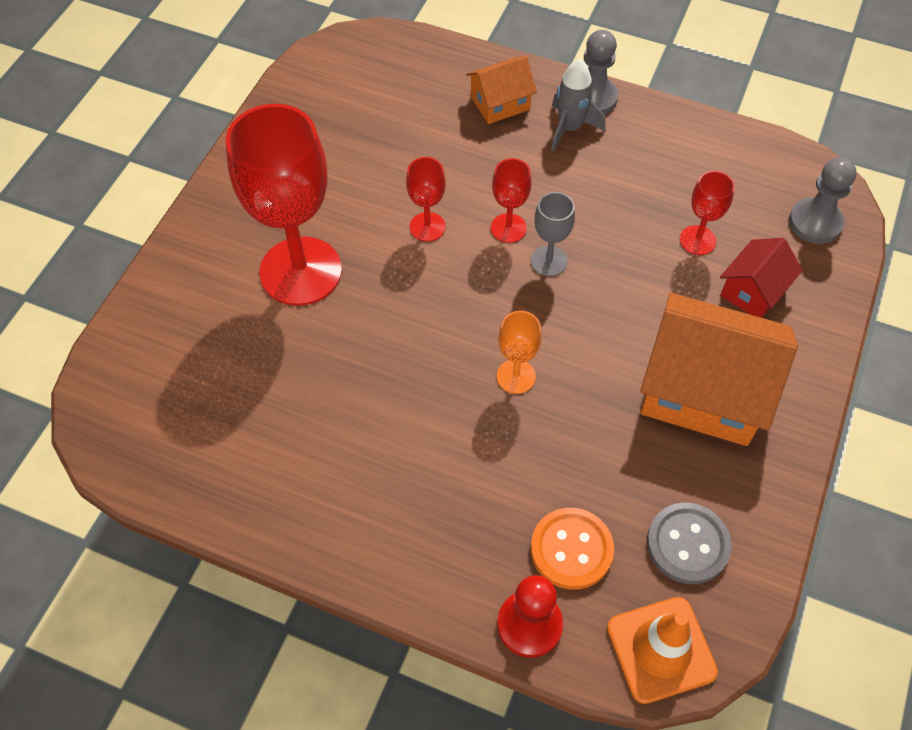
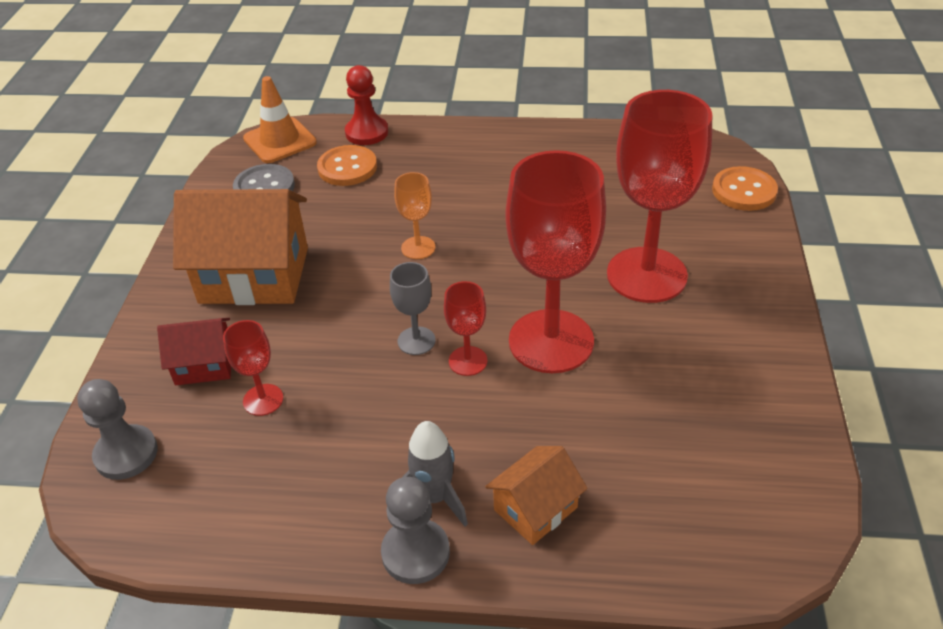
camera: 165 degrees right, 15 degrees down
(123, 350) = (744, 191): none -> orange button
(427, 227) = (551, 341): red goblet -> red goblet, size x2.22
(753, 291) = (204, 364): red house -> red house turned 60 degrees clockwise

